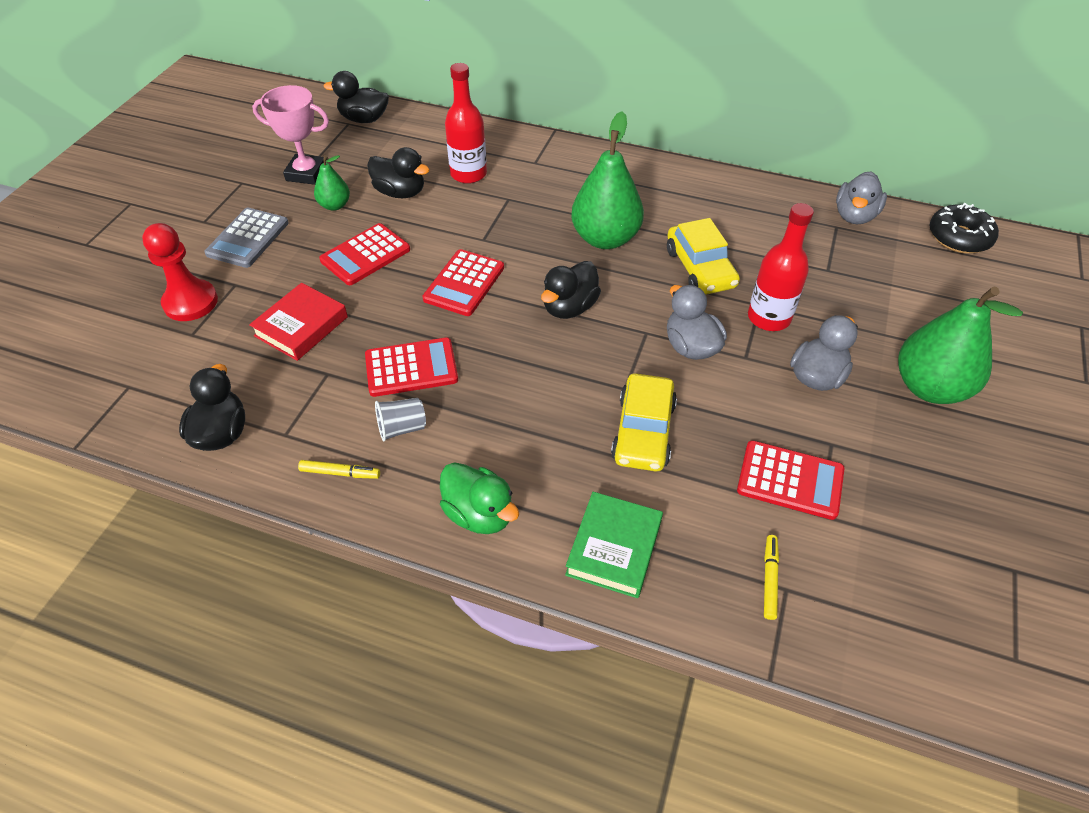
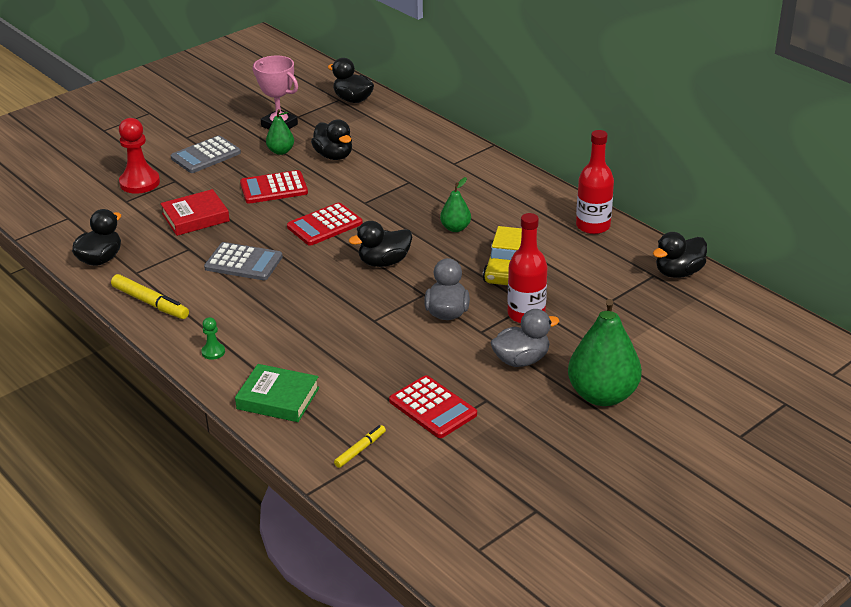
camera: 30 degrees right, 15 degrees down
(340, 473) = (150, 303): yellow marker -> yellow marker, size x1.68
(402, 428) = (208, 293): grey cup -> none
(411, 368) = (243, 262): red calculator -> grey calculator
(468, 174) = (395, 157): red bottle -> red bottle (593, 226)
(479, 514) = (213, 352): green duck -> green pawn
(605, 238) = (455, 228): green pear -> green pear, size x0.51
(614, 548) = (278, 398): green book -> green book turned 60 degrees clockwise
(643, 431) = (361, 347): yellow car -> none
(854, 216) = (678, 272): grey duck -> black duck
(959, 237) = (754, 314): black donut -> none

